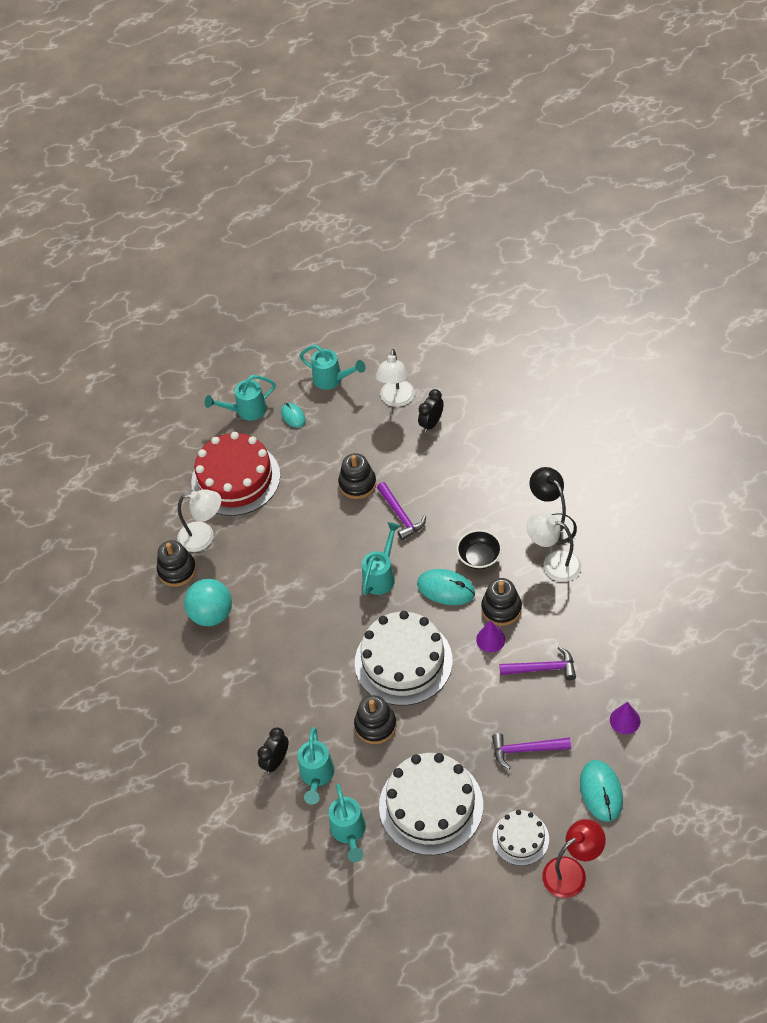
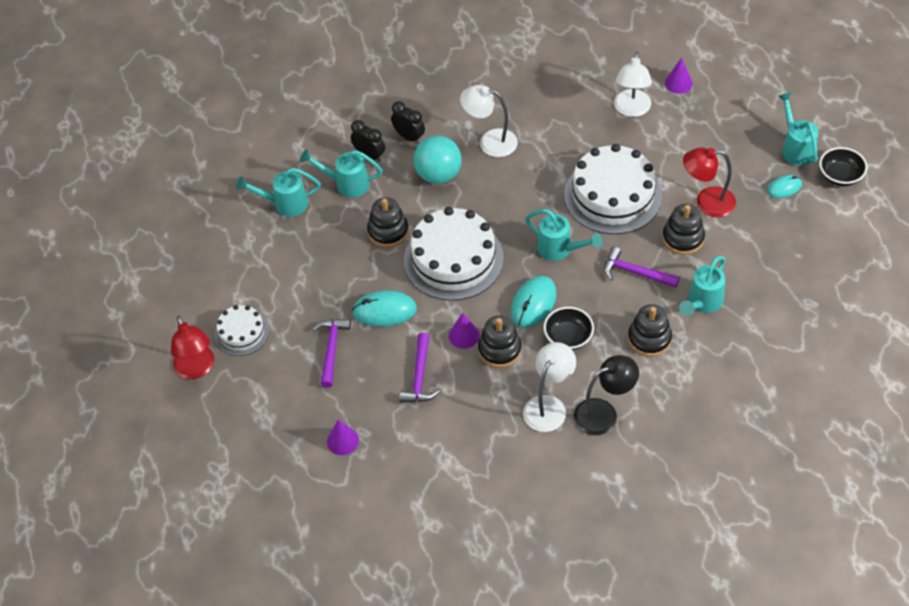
camera: 95 degrees right, 0 degrees up
(168, 502) = (678, 83): none -> purple cone
(177, 570) = (594, 89): black stacking toy -> black stacking toy (649, 338)
(212, 614) = (538, 114): turquoise ball -> turquoise ball (438, 175)
(235, 479) = (702, 136): red cake -> none
(277, 379) = (840, 176): none -> black bowl
(314, 470) = (707, 202): none -> red lamp
(332, 380) = (836, 226): turquoise watering can -> turquoise watering can (702, 303)
(396, 400) = (801, 283): white lamp -> white lamp (490, 141)
(400, 515) = (635, 273): purple hammer -> purple hammer turned 45 degrees clockwise
(431, 423) = (762, 313): black clock -> black clock (409, 137)
(431, 805) = (294, 267): white cake -> white cake (613, 195)
(601, 791) = (270, 406): turquoise mouse -> turquoise mouse (384, 311)

